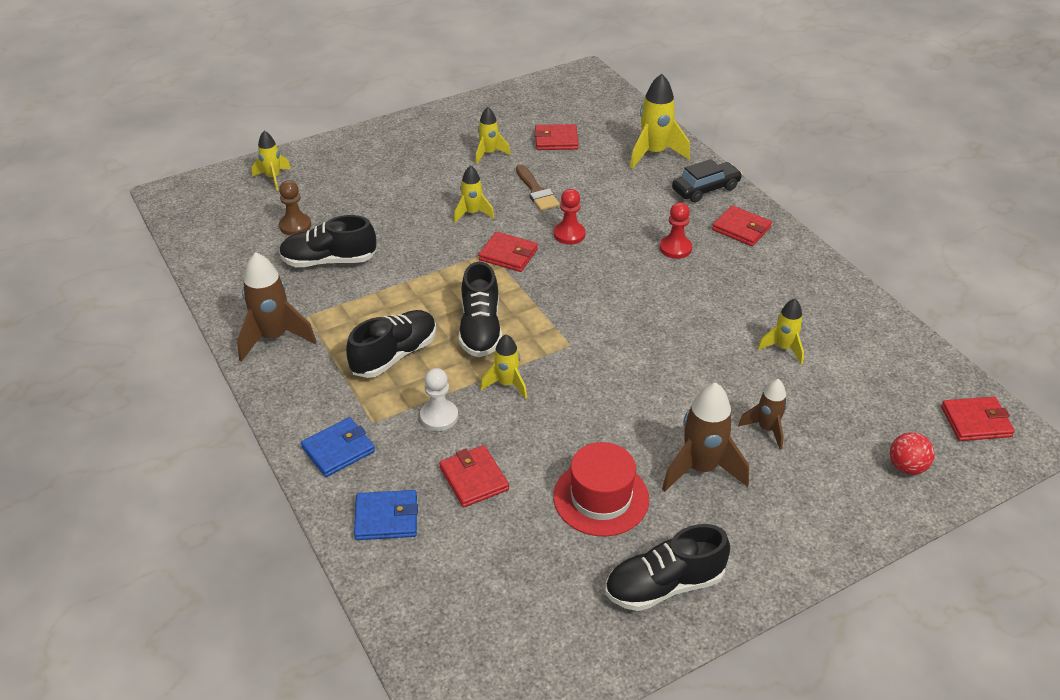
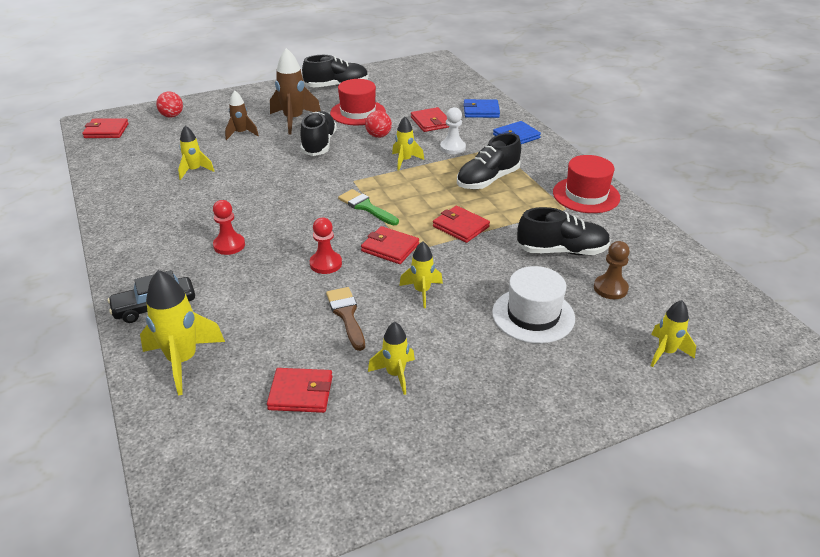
camera: 175 degrees left, 5 degrees down
(274, 337) = (586, 195): brown rocket -> red hat
(374, 199) = (533, 315): none -> white hat
(480, 329) = (421, 192): black shoe -> black shoe (319, 144)
(544, 304) = (366, 207): none -> green brush
(553, 437) = (378, 136): none -> red ball
(741, 229) = (152, 260): red wallet -> red wallet (460, 227)

